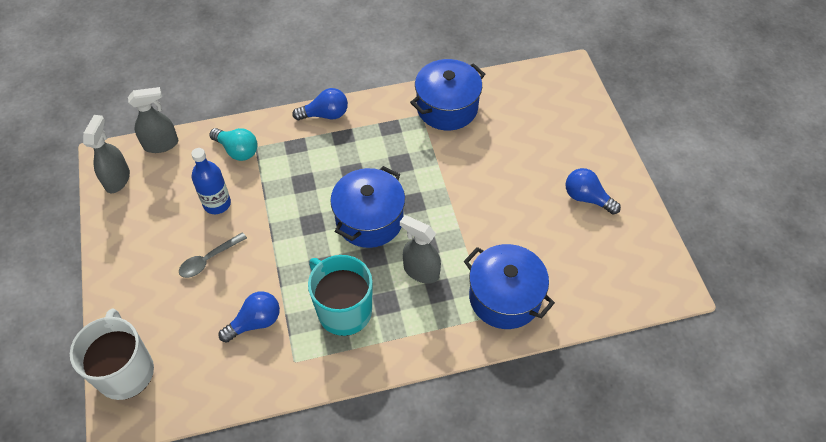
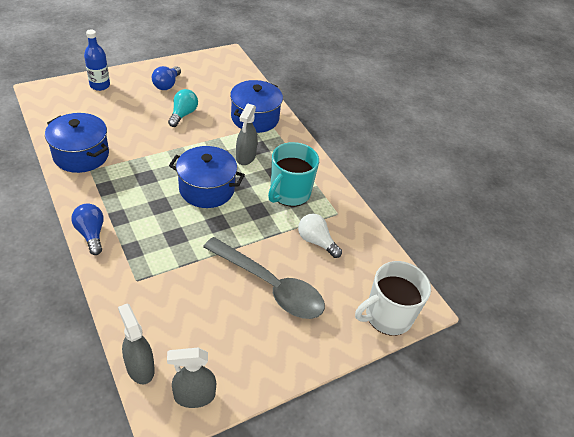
camera: 110 degrees left, 10 degrees down
(209, 259) = (270, 286): grey spoon -> grey spoon, size x2.11
(217, 204) = (210, 295): blue bottle -> blue bottle (100, 85)
(237, 150) = (142, 294): turquoise light bulb -> turquoise light bulb (183, 114)
(255, 322) = (316, 241): blue light bulb -> white light bulb

